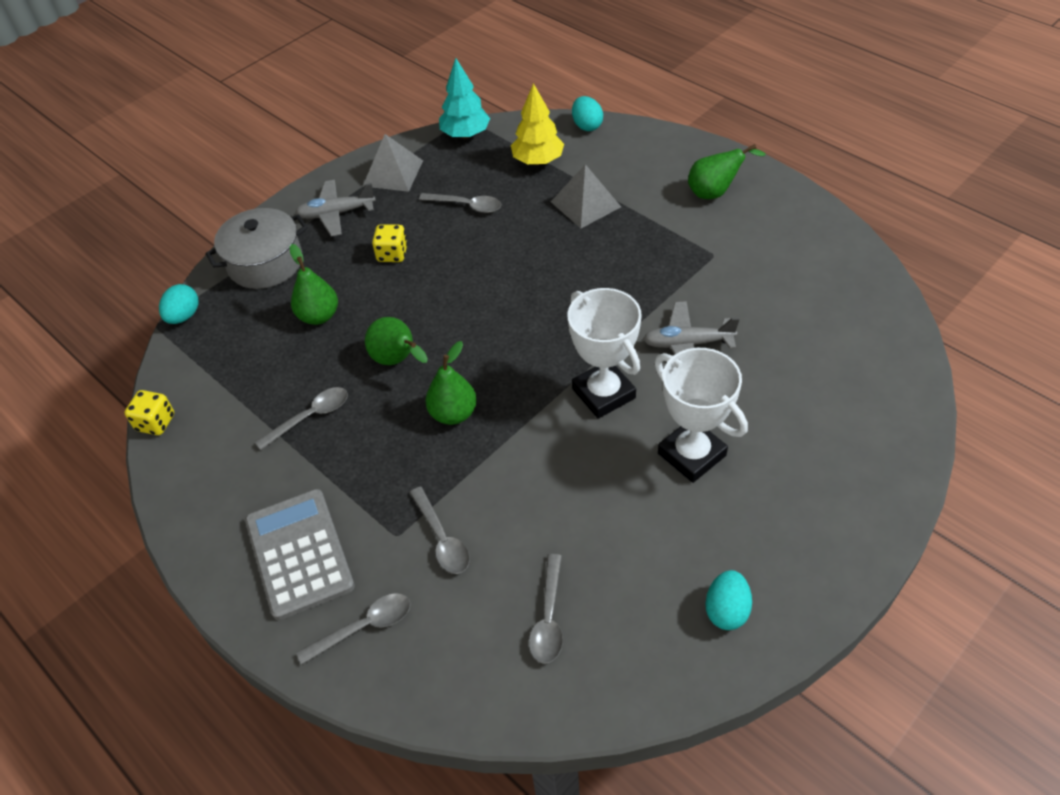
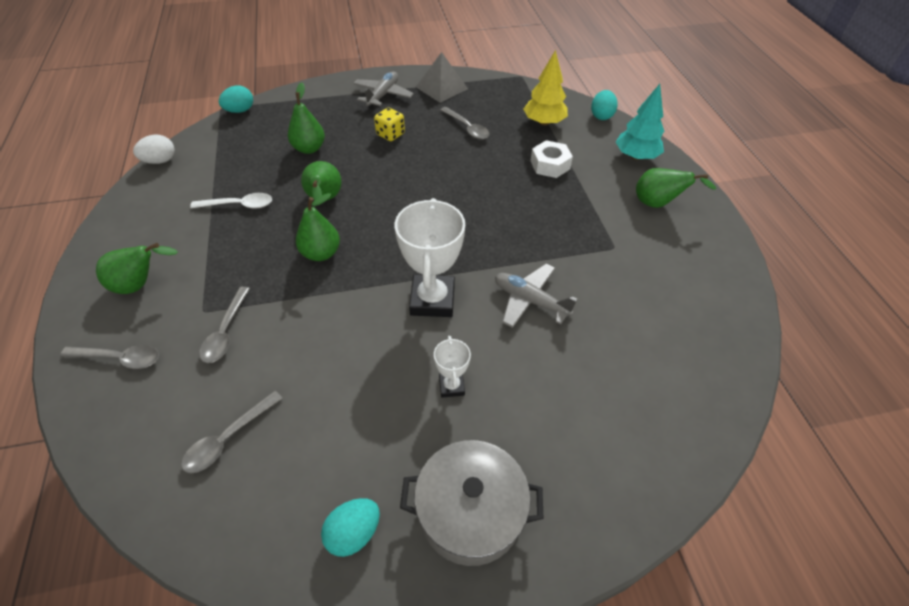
camera: 30 degrees right, 0 degrees up
(156, 423) = (160, 161): yellow dice -> white egg
(265, 263) = (314, 103): grey pot -> grey pot (470, 512)
(299, 553) = (140, 285): grey calculator -> green pear
(310, 417) = (239, 205): grey spoon -> white spoon
(336, 214) = (383, 95): grey plane -> grey plane turned 90 degrees clockwise
(465, 134) = (511, 85): turquoise tree -> turquoise tree (636, 156)
(585, 204) = (550, 165): grey pyramid -> white nut
(691, 454) = (451, 386): white trophy -> white trophy, size x0.50

